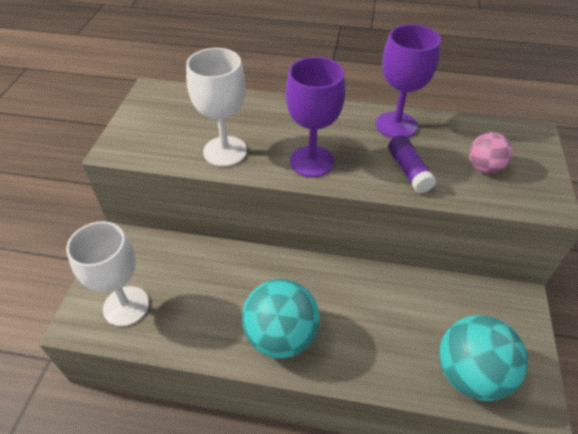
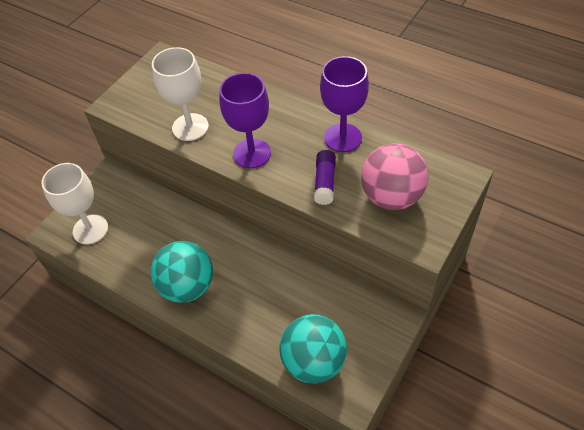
camera: 25 degrees right, 5 degrees up
(484, 167) = (391, 196): pink ball -> pink ball, size x1.78

